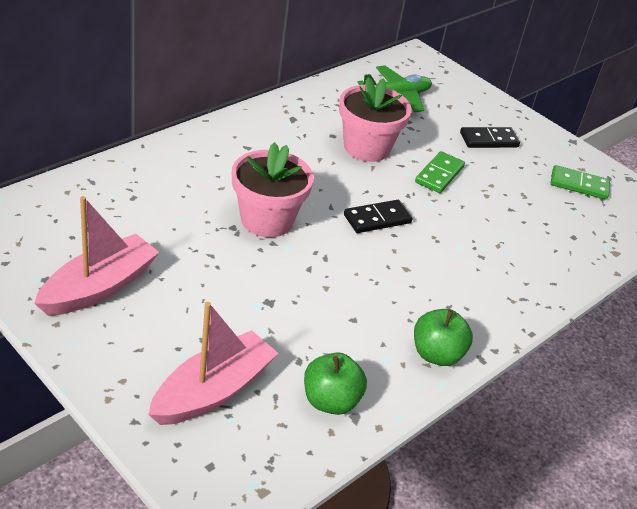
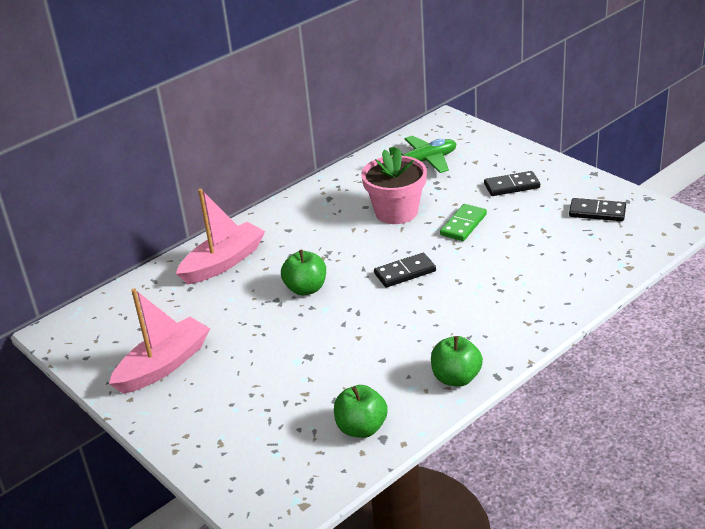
camera: 10 degrees right, 5 degrees down
(213, 391) = (261, 433): pink boat -> pink boat (223, 262)
(267, 220) = (306, 289): pink flower pot -> green apple
(579, 185) = (597, 212): green domino -> black domino

